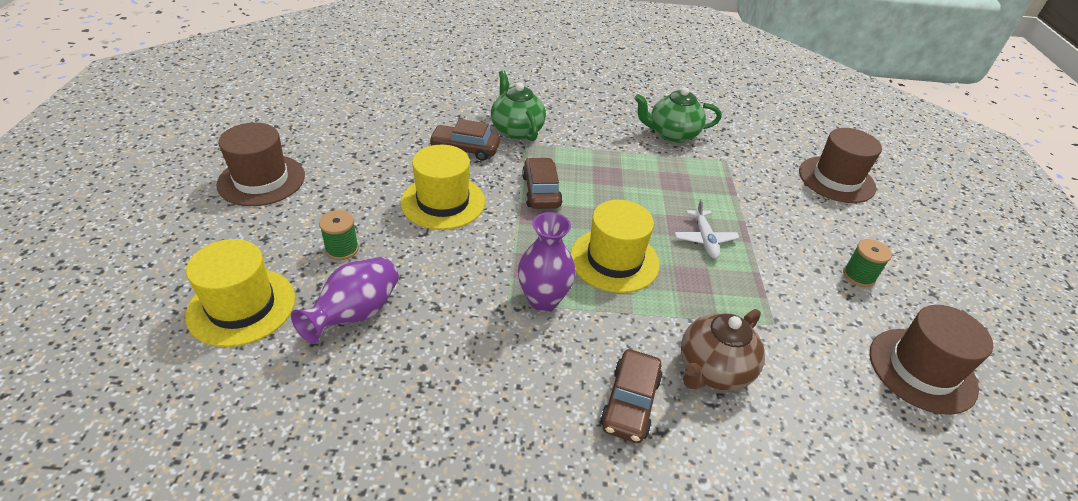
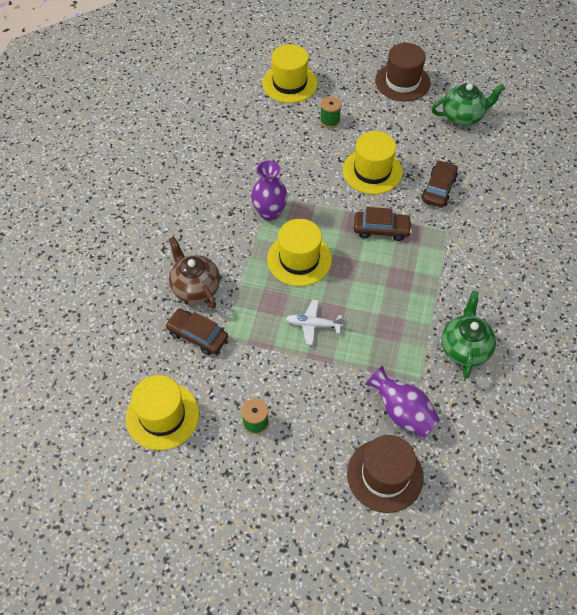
camera: 105 degrees right, 15 degrees up
(355, 314) = (275, 127): purple vase -> purple vase (402, 412)
(516, 130) = (468, 226): green teapot -> green teapot (463, 116)
(630, 402) = (185, 239): brown car -> brown car (197, 335)
(922, 370) = (162, 416): brown hat -> yellow hat

